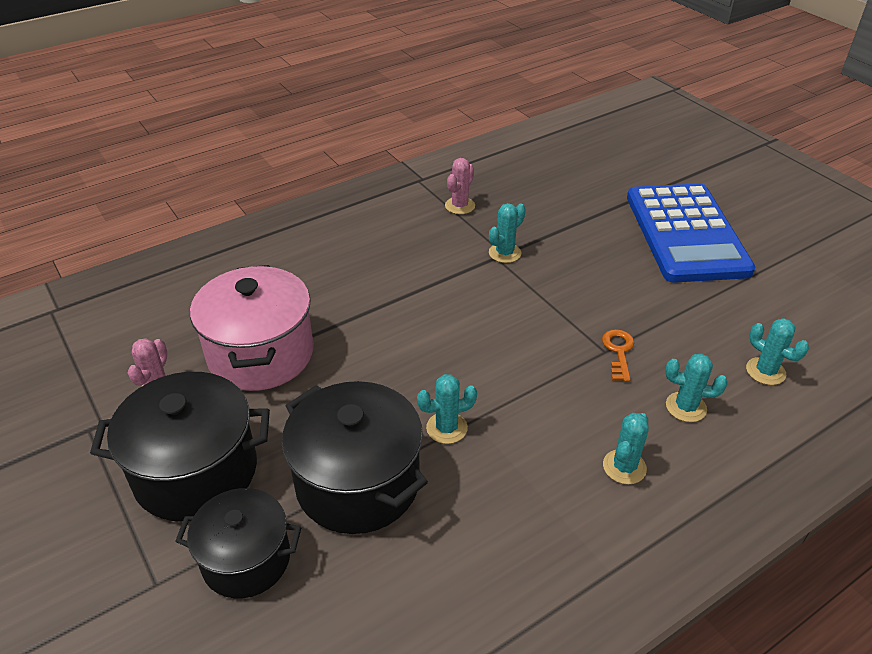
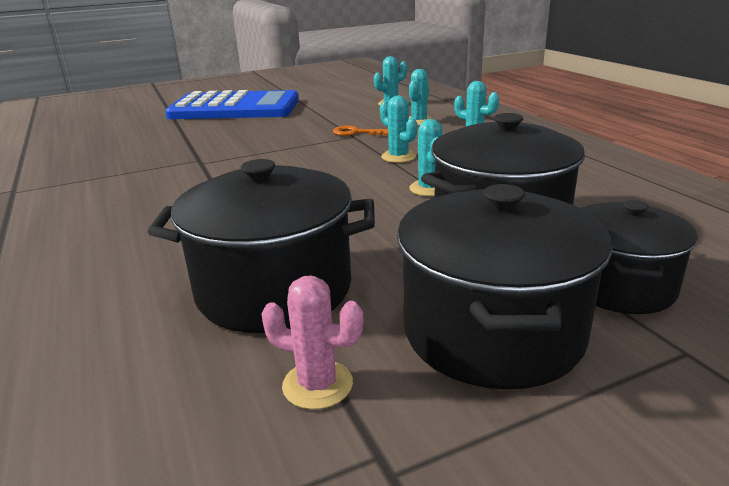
camera: 80 degrees left, 15 degrees down
(261, 354) = (274, 289): pink pot -> black pot
(460, 206) = (96, 174): pink cactus -> none
(504, 253) = (199, 159): turquoise cactus -> turquoise cactus (398, 157)

